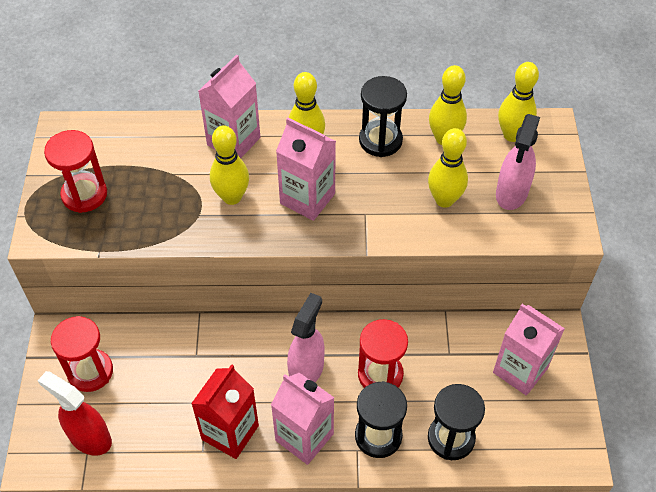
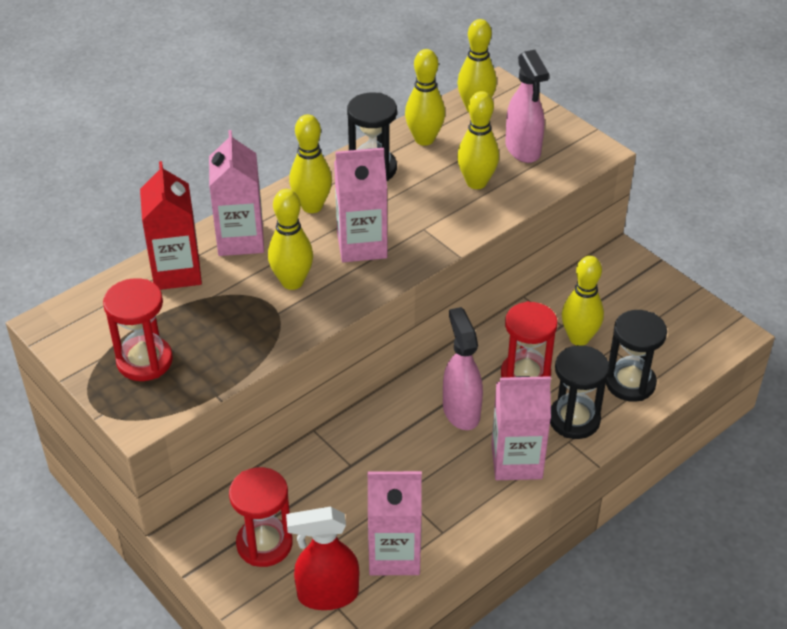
camera: 40 degrees left, 10 degrees down
(230, 432) = (450, 501): red carton -> red carton (176, 272)
(450, 373) = (579, 338): none -> yellow bowling pin
(520, 370) = (627, 302): pink carton -> pink carton (394, 554)

